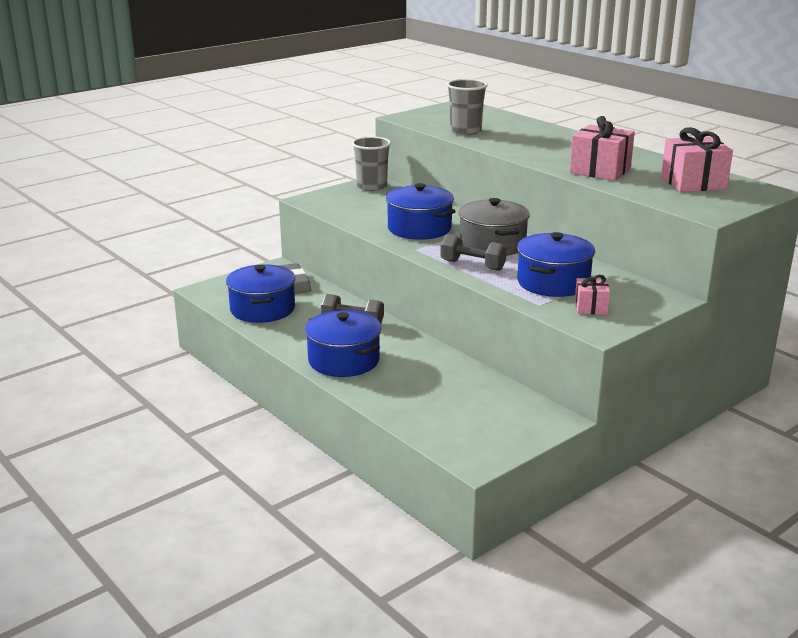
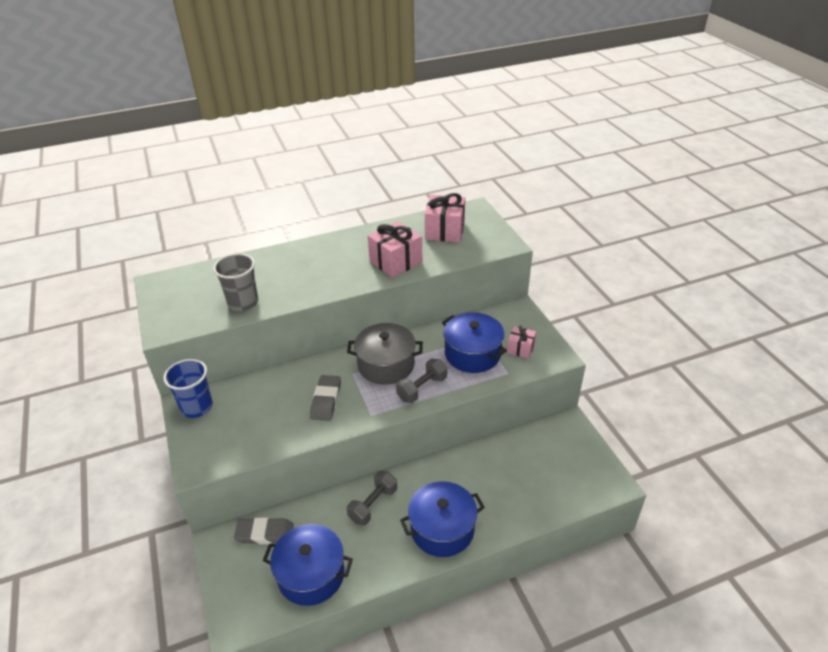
camera: 70 degrees left, 15 degrees up
(372, 187) = (197, 407): grey cup -> blue cup
(419, 228) = (326, 400): blue pot -> grey eraser

